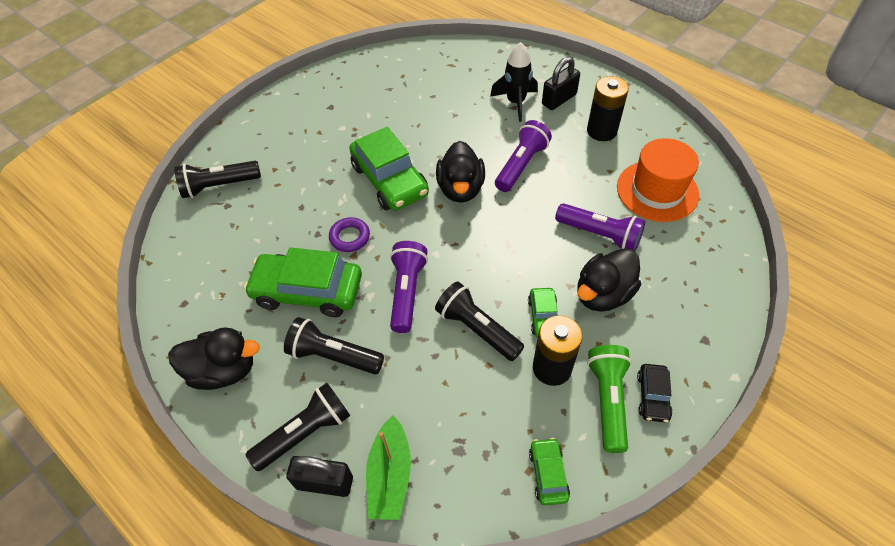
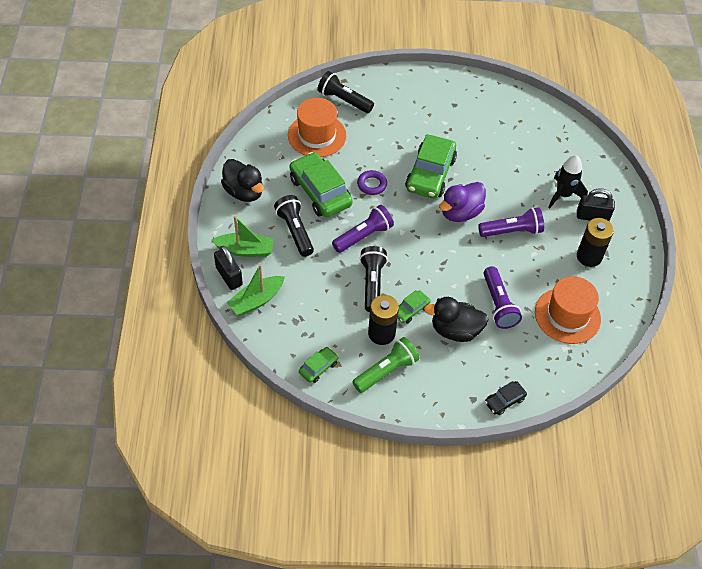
camera: 45 degrees right, 0 degrees up
(233, 241) = (317, 135): none -> orange hat
(305, 432) = (245, 250): black flashlight -> green boat
(460, 189) = (460, 213): black duck -> purple duck
(653, 396) = (409, 391): black car -> black car (504, 401)

